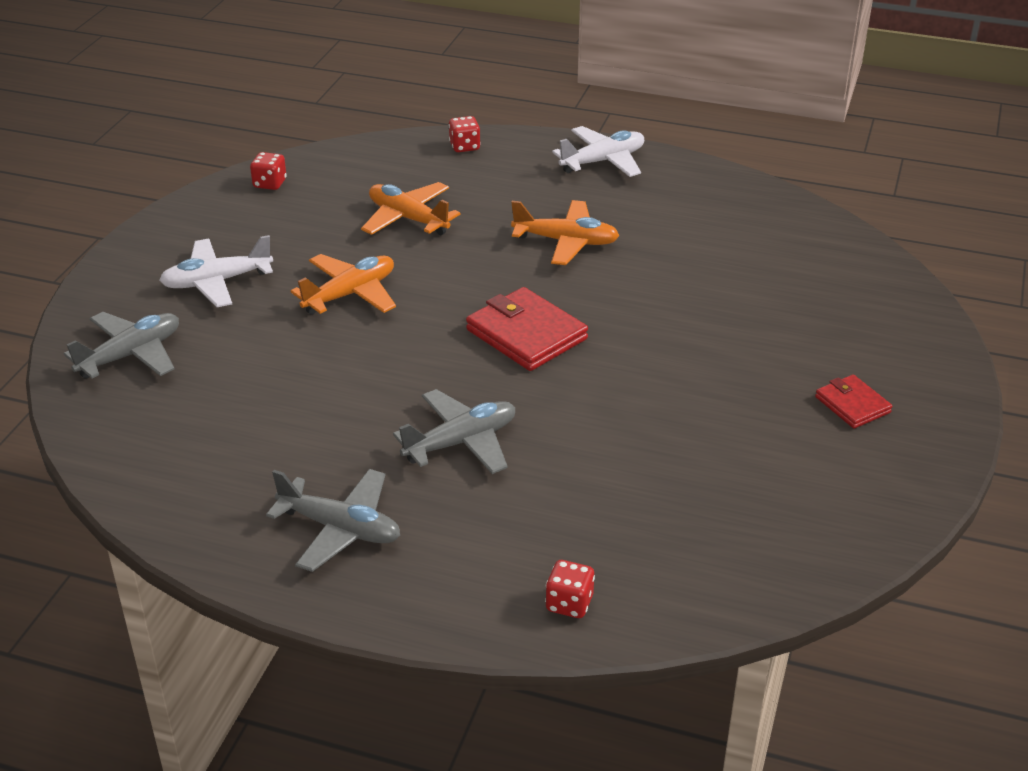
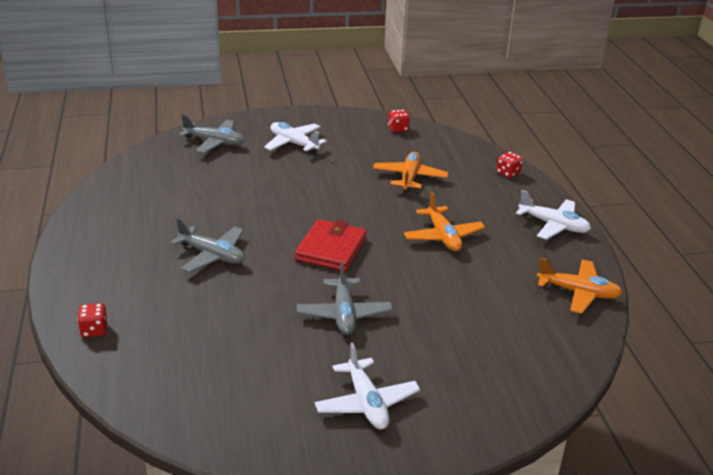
camera: 60 degrees right, 5 degrees down
(340, 529) = (117, 240): grey plane -> grey plane (344, 314)
(350, 294) = (318, 183): orange plane -> orange plane (578, 293)
(852, 405) = (366, 403): red wallet -> white plane

